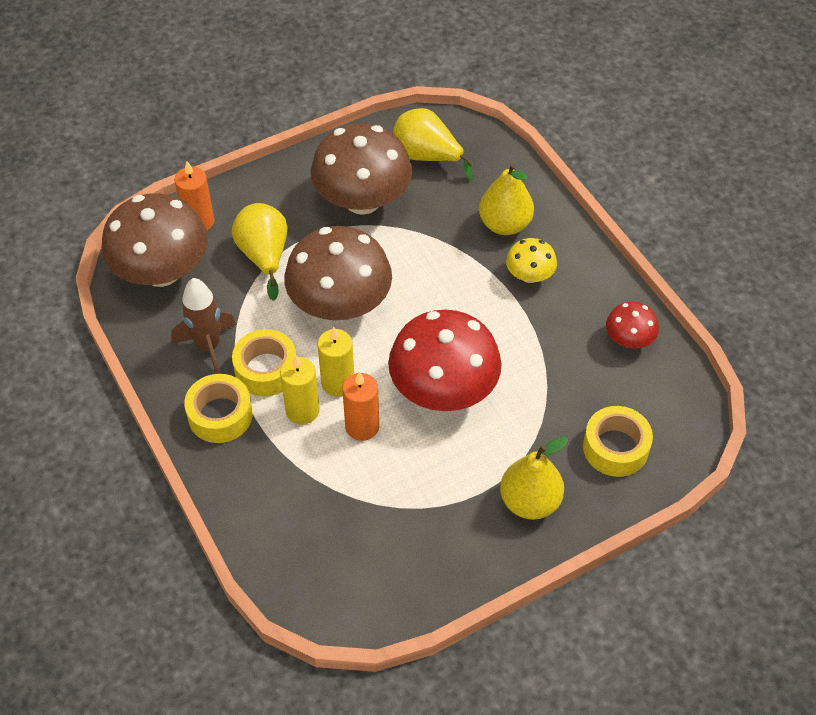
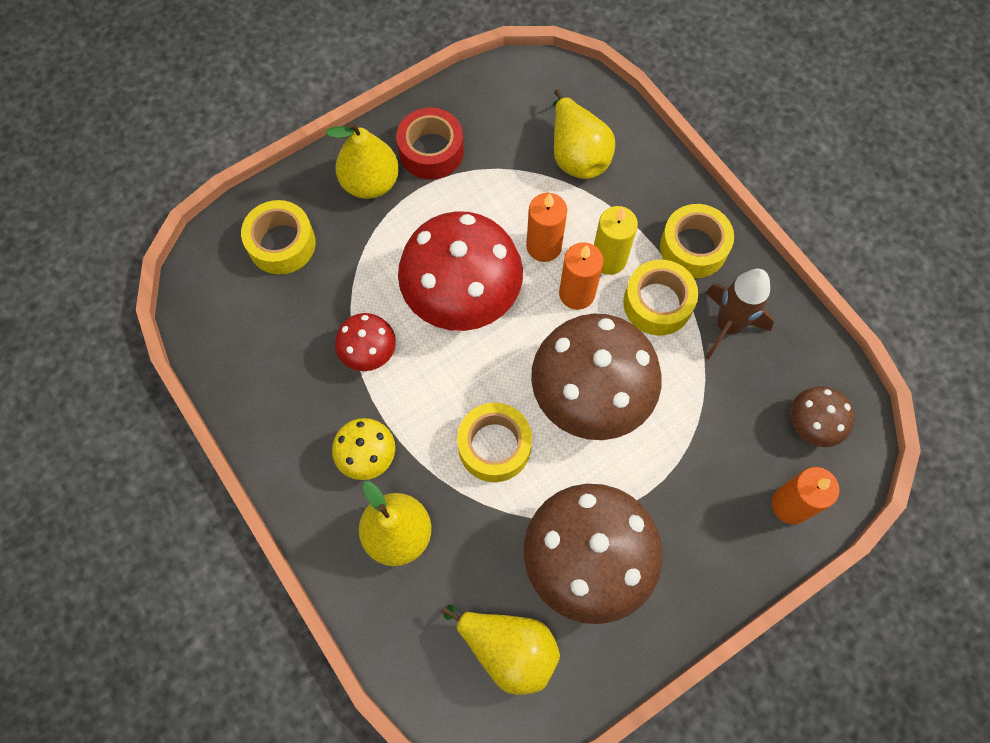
camera: 175 degrees right, 15 degrees up
(161, 271) = (812, 424): brown mushroom -> brown mushroom, size x0.49
(264, 256) = (695, 457): yellow pear -> yellow pear (577, 154)
(338, 383) = (577, 293): yellow candle -> orange candle
(425, 274) = (494, 446): none -> yellow tape
(466, 531) = (431, 151): none -> red tape
(629, 340) = (254, 374): red mushroom -> red mushroom (368, 352)

